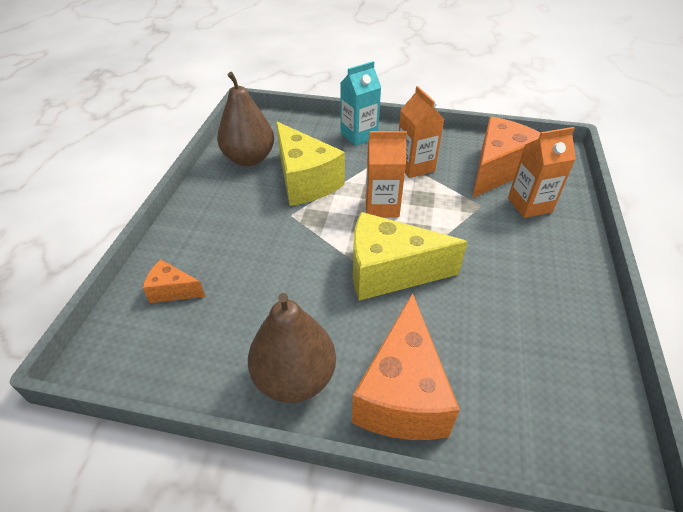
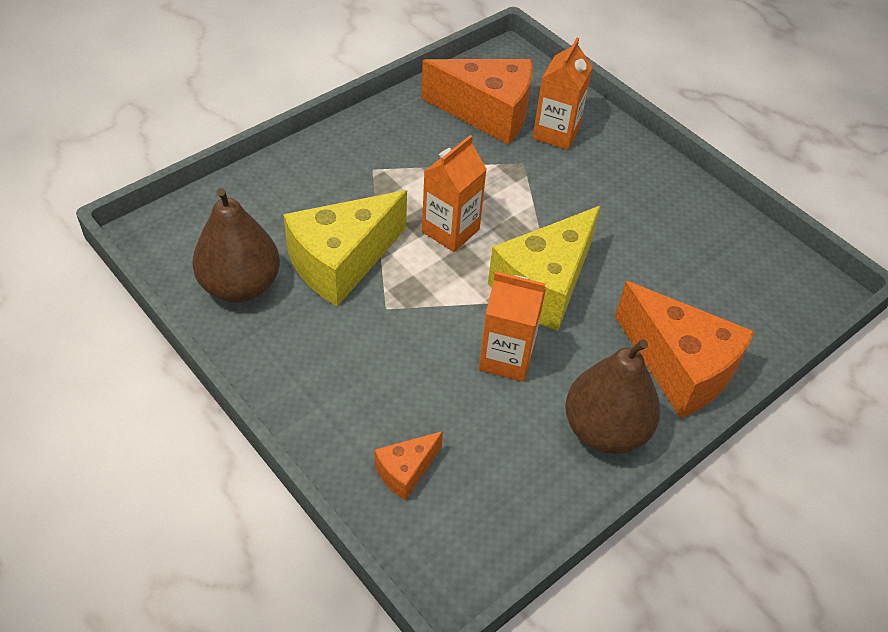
camera: 55 degrees left, 5 degrees up
(305, 181) = (341, 262): yellow cheese -> yellow cheese turned 135 degrees clockwise
(359, 135) = (311, 168): turquoise carton -> none
(415, 166) = (416, 164): orange carton -> orange carton (506, 358)
(497, 169) = (487, 113): orange cheese -> orange cheese turned 120 degrees clockwise

